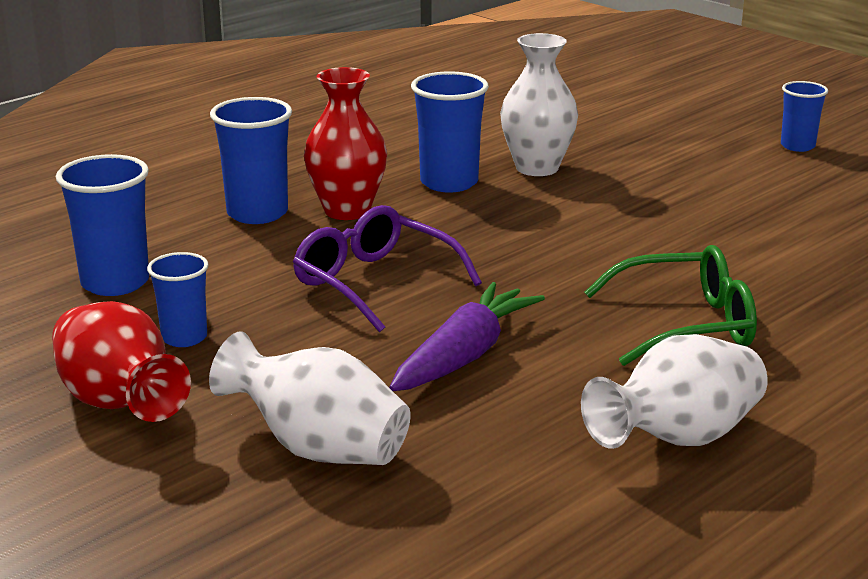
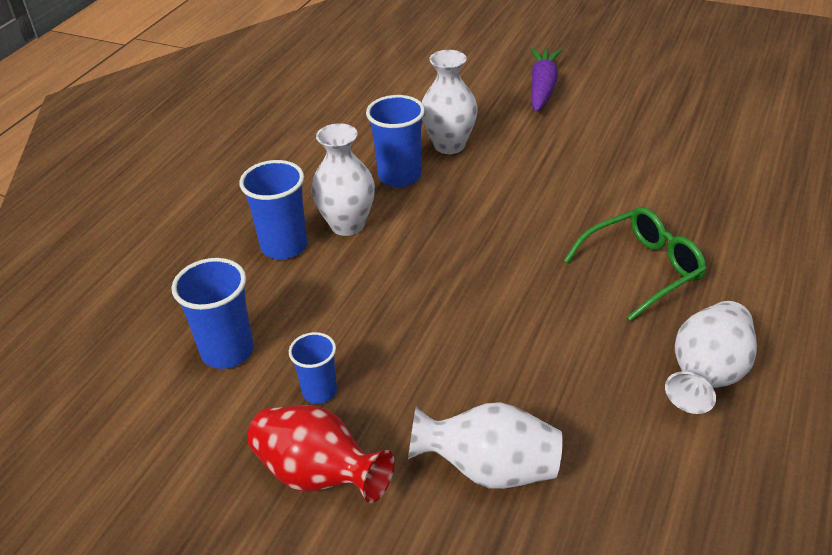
camera: 20 degrees left, 15 degrees up
(347, 210) = (347, 225): red vase -> white vase
(374, 282) = (416, 292): purple glasses -> none
(465, 355) = (524, 344): purple carrot -> purple carrot (543, 87)
(797, 146) = (601, 80): blue cup -> none

